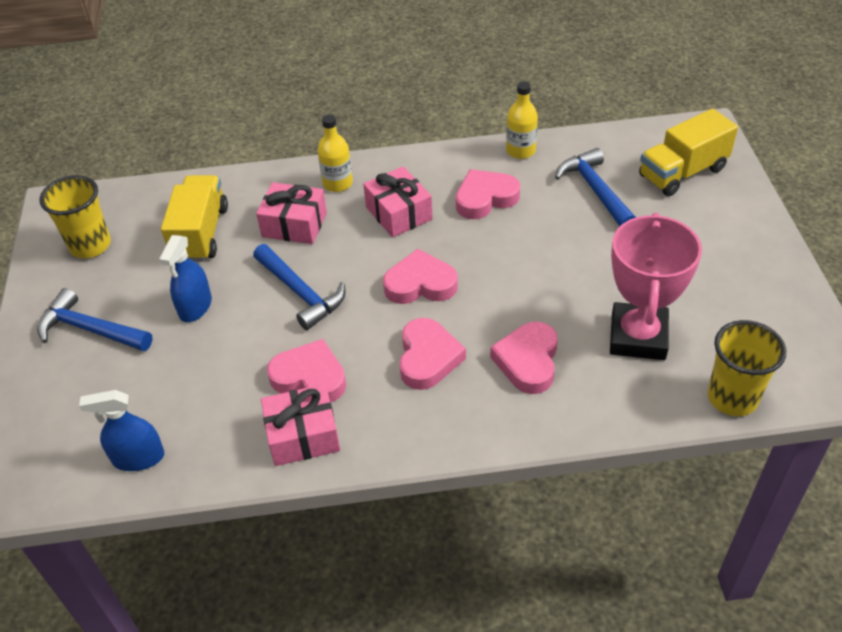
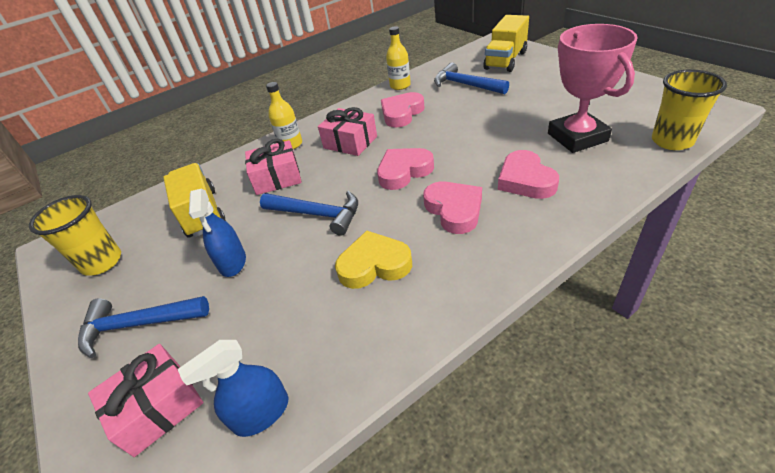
camera: 25 degrees left, 5 degrees down
(303, 435) = (407, 310): pink gift -> pink gift (158, 407)
(310, 377) = (374, 265): pink heart -> yellow heart

